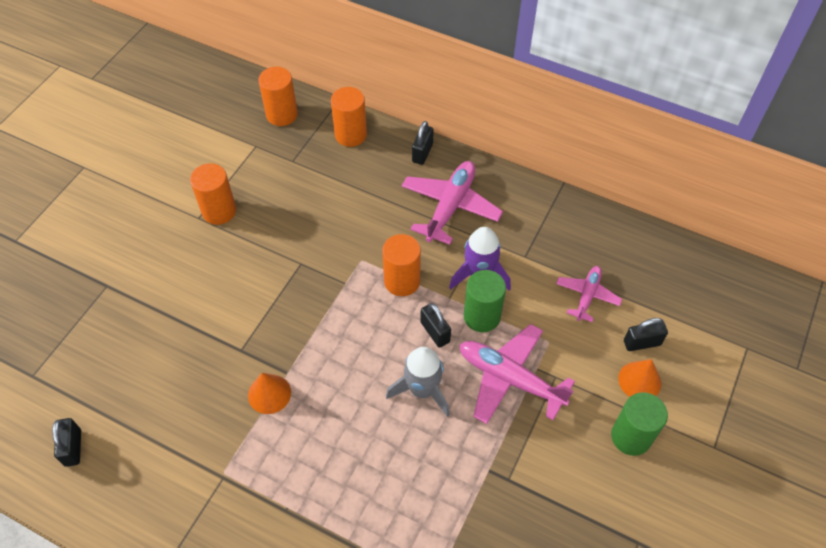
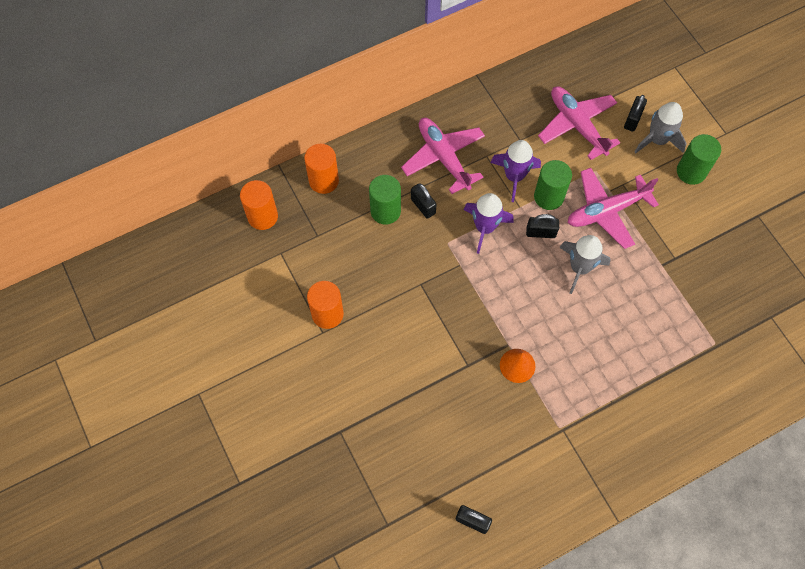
camera: 55 degrees left, 10 degrees up
(356, 195) = (385, 211): none -> green cylinder
(402, 281) = (485, 227): orange cylinder -> purple rocket
(422, 153) = (380, 144): black padlock -> black padlock (423, 206)
(587, 296) = (577, 125): pink plane -> pink plane, size x1.69
(639, 380) = (657, 140): orange cone -> grey rocket

